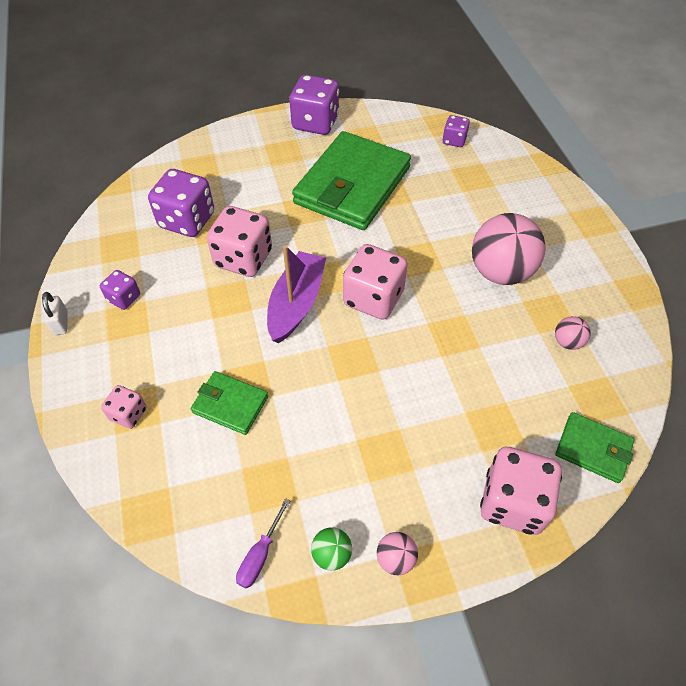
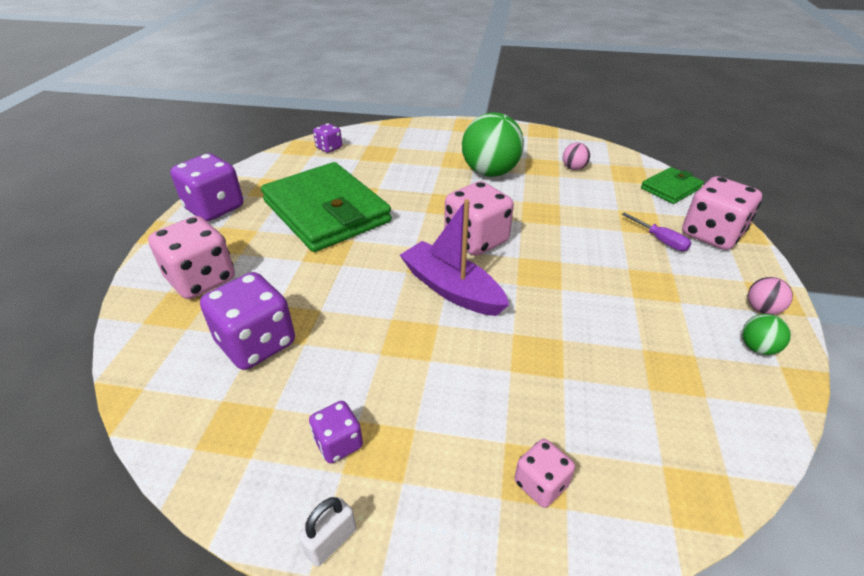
camera: 65 degrees left, 15 degrees down
(61, 323) = (331, 541): white padlock -> white padlock turned 60 degrees counterclockwise
(230, 404) = (562, 376): green wallet -> none
(243, 258) = (360, 310): pink dice -> pink dice (201, 279)
(260, 555) = (759, 402): purple screwdriver -> purple screwdriver (661, 240)
(500, 272) = (490, 172): pink ball -> green ball

